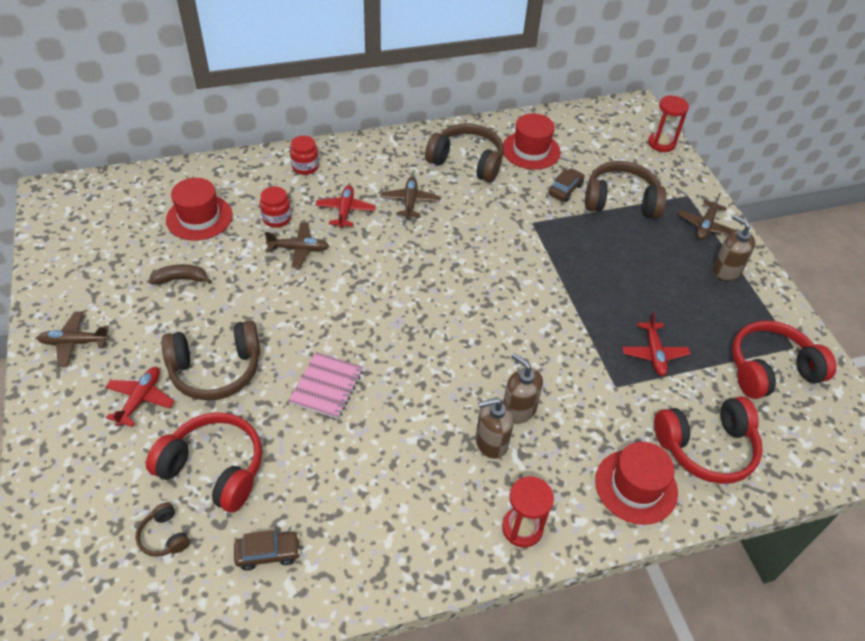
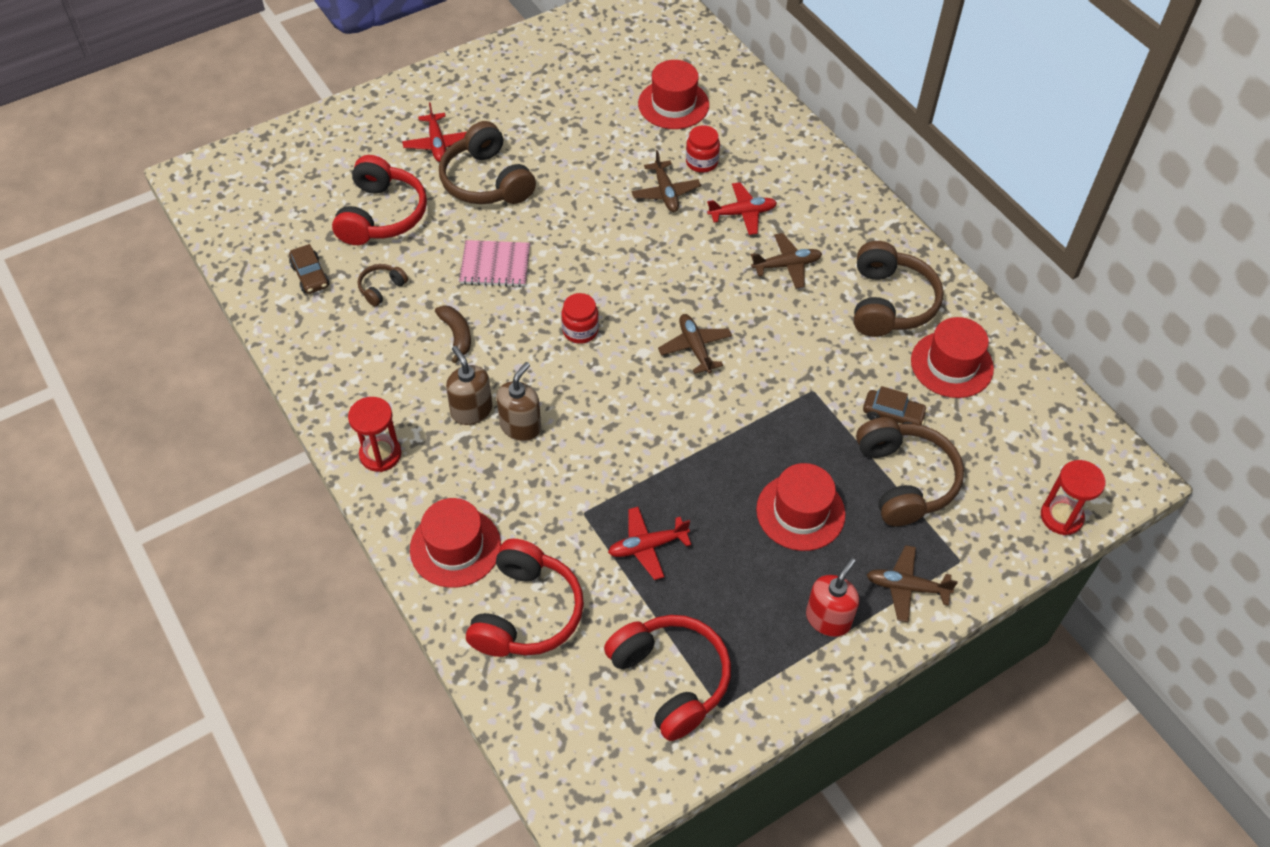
camera: 75 degrees right, 5 degrees up
(74, 342) = (482, 80): brown plane -> brown plane (695, 348)
(141, 399) = (437, 144): red plane -> red plane turned 75 degrees clockwise
(164, 536) = (310, 206): brown headphones -> brown headphones (381, 288)
(181, 279) = (585, 120): brown banana -> brown banana (457, 335)
(305, 167) = (795, 160): red jar -> red jar (580, 330)
(637, 259) = (800, 512): none -> red hat
(706, 448) = (526, 612): red headphones -> red headphones turned 135 degrees counterclockwise
(726, 270) = (828, 618): brown soap dispenser -> red soap dispenser

